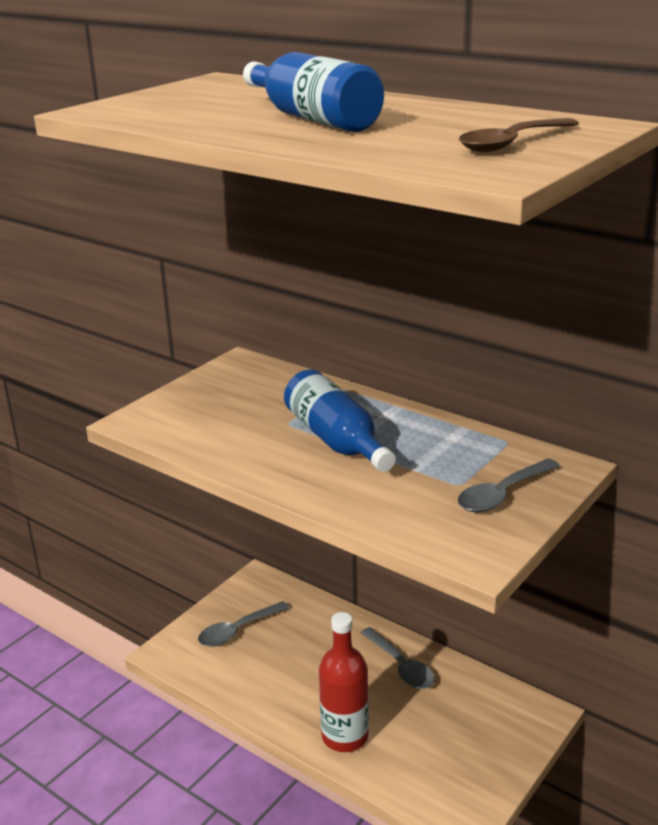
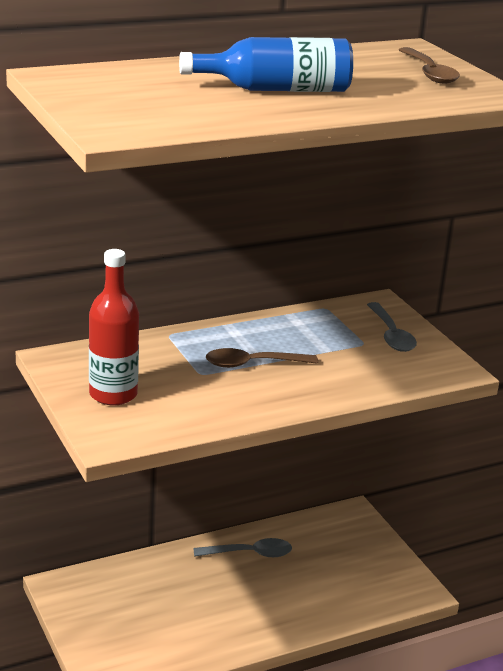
camera: 65 degrees left, 0 degrees up
(237, 630) = (120, 624): grey spoon -> none
(336, 440) = (252, 364): blue bottle -> brown spoon
(345, 736) = (301, 613): red bottle -> red bottle (113, 394)

